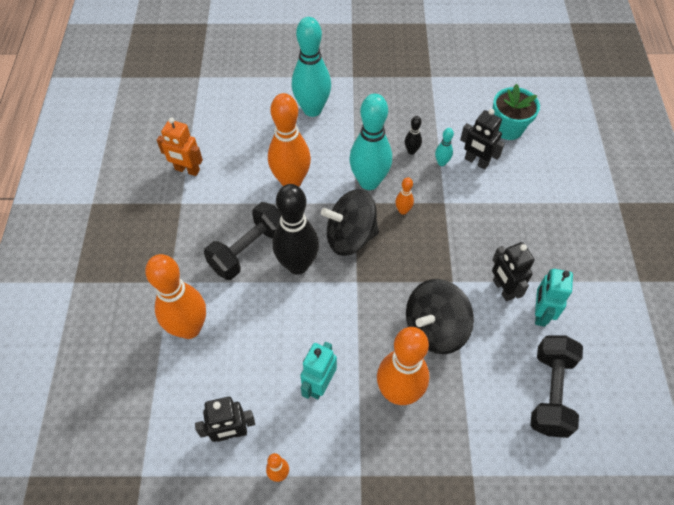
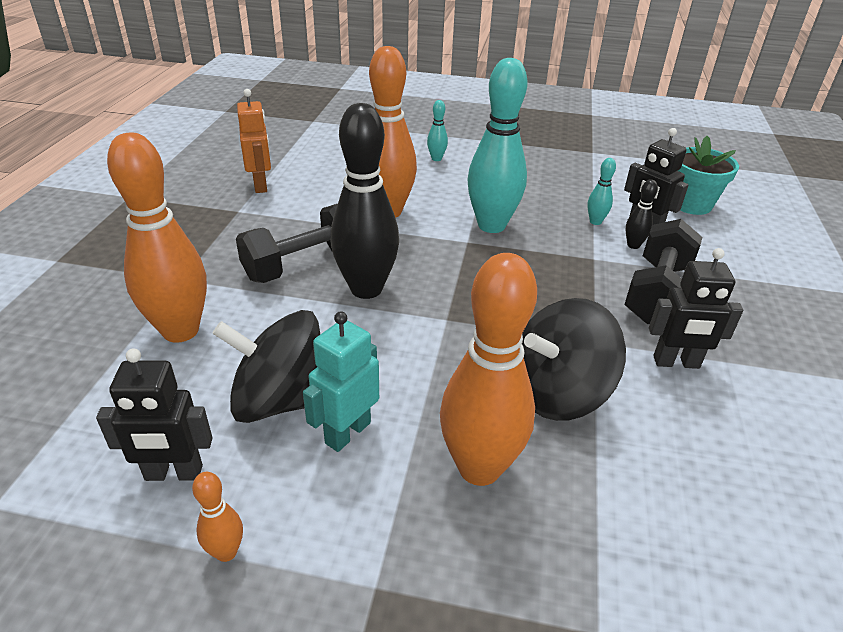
camera: 10 degrees right, 20 degrees down
(187, 170) = (261, 185): orange robot -> orange robot turned 135 degrees counterclockwise
(312, 109) = (436, 159): turquoise bowling pin -> turquoise bowling pin, size x0.43
(350, 236) = (451, 272): black spinning top -> black spinning top (280, 400)
(403, 211) = (532, 258): orange bowling pin -> none
(411, 151) = (555, 207): black bowling pin -> black bowling pin (633, 245)
(503, 289) = (676, 362): black robot -> black robot turned 75 degrees counterclockwise
(540, 313) = (739, 403): turquoise robot -> none
(550, 392) = (761, 519): black dumbbell -> black dumbbell (657, 293)

